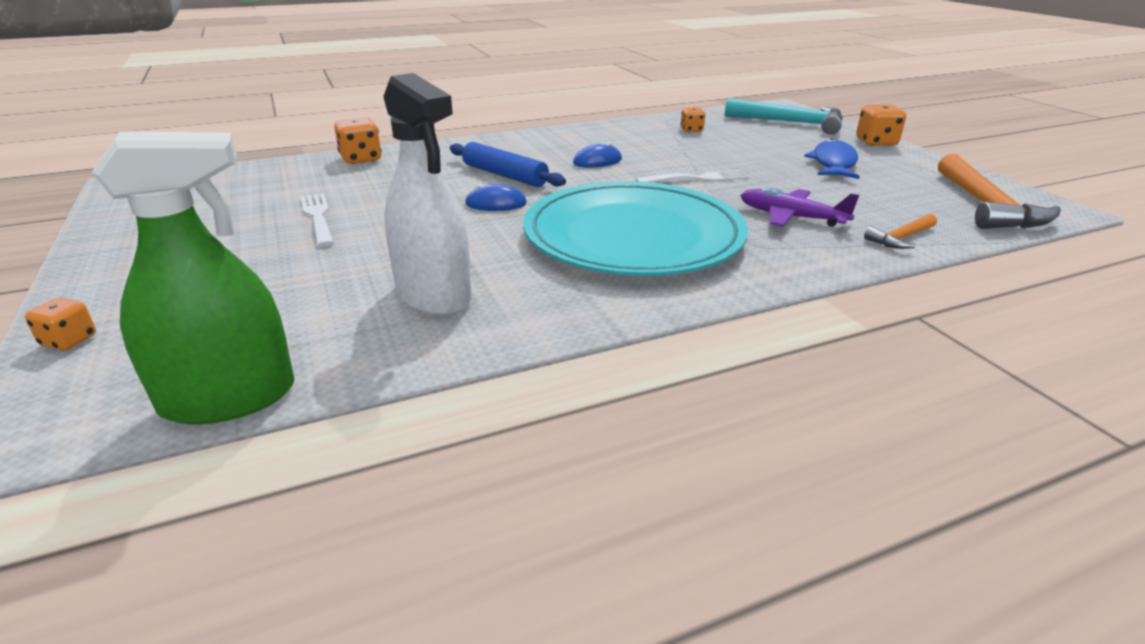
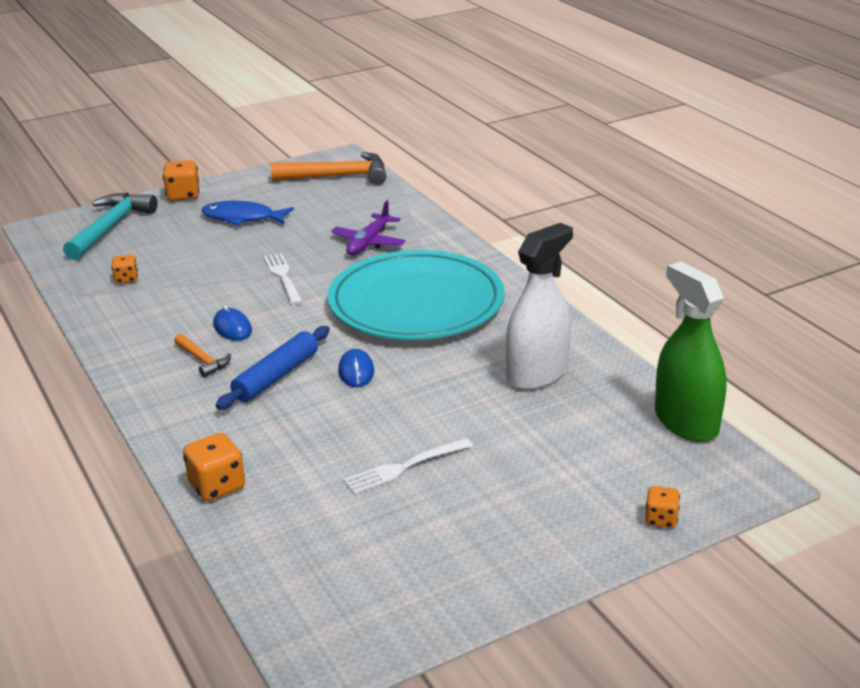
camera: 95 degrees left, 0 degrees up
(901, 238) = (400, 210): orange hammer -> orange hammer (203, 360)

